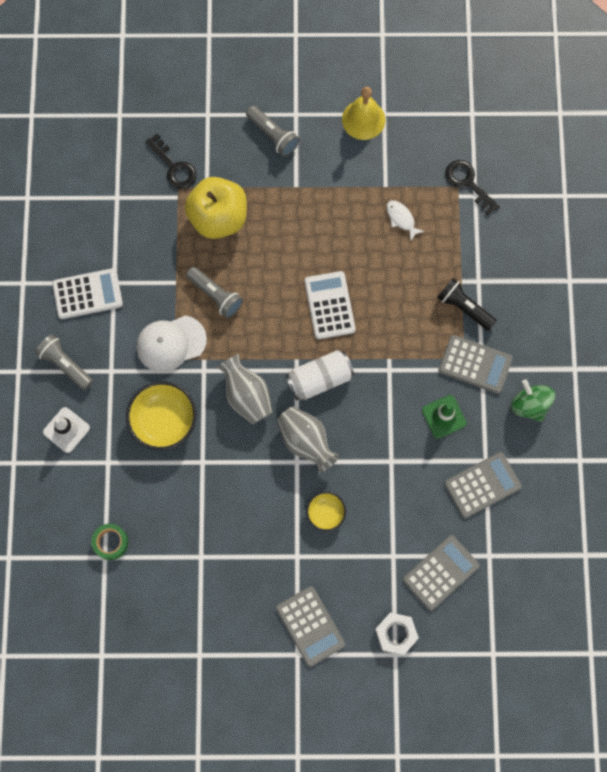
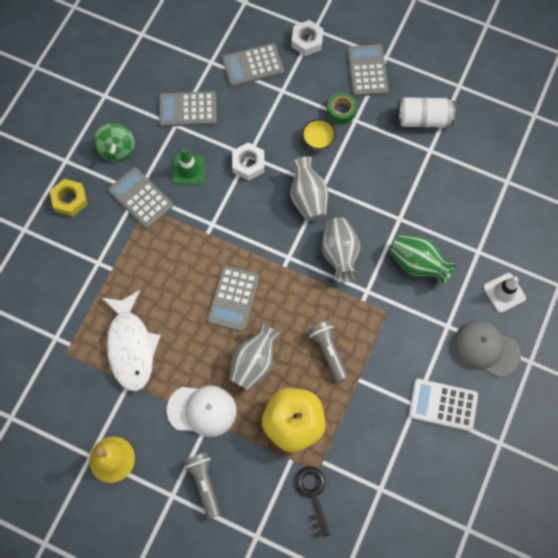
camera: 155 degrees left, 5 degrees down
(65, 365) = (486, 349): grey flashlight -> grey cap
(111, 542) = (498, 190): green tape -> green tape (341, 111)
(164, 421) = (418, 264): yellow bowl -> green vase
(171, 343) = (385, 326): white cap -> white cap (202, 410)
(280, 255) = (254, 362): none -> grey vase
(319, 379) = (272, 241): white can -> white can (423, 119)
(329, 305) = (233, 298): white calculator -> grey calculator
(385, 452) = (248, 164): none -> white nut
(401, 219) = (131, 346): white fish -> white fish, size x2.25
(464, 307) = (122, 246): black flashlight -> none
(468, 183) = (54, 352): black key -> none
(544, 330) = (70, 200): none -> yellow nut

